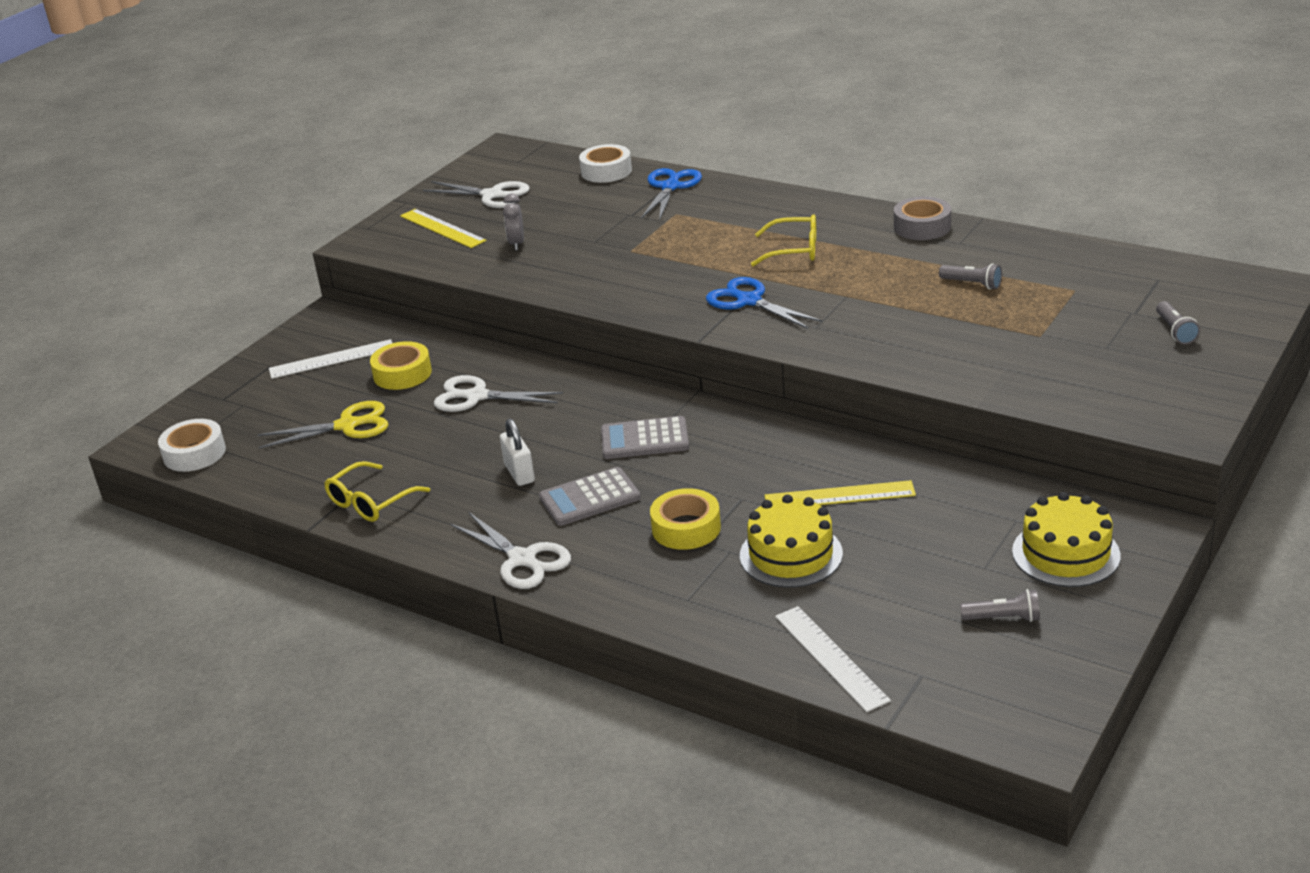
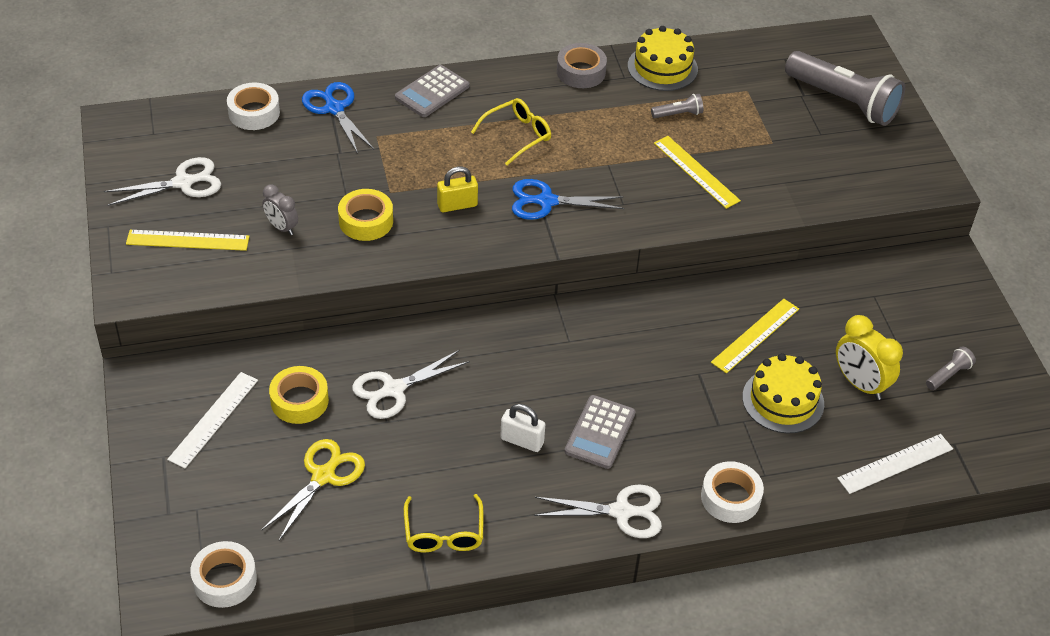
camera: 50 degrees left, 15 degrees up
(629, 599) = (730, 498): none -> white tape
(644, 439) = (572, 359): grey calculator -> grey calculator (432, 92)
(670, 277) = (457, 205): none -> yellow padlock
(686, 528) = (694, 419): yellow tape -> yellow tape (366, 221)
(830, 657) = (895, 463): white ruler -> white ruler turned 45 degrees counterclockwise
(890, 579) = (859, 384): none -> yellow clock
(924, 329) = (696, 172): none -> yellow ruler
(1065, 553) = (926, 306): yellow cake -> yellow cake (662, 67)
(1175, 331) = (843, 101): grey flashlight -> grey flashlight, size x2.37

